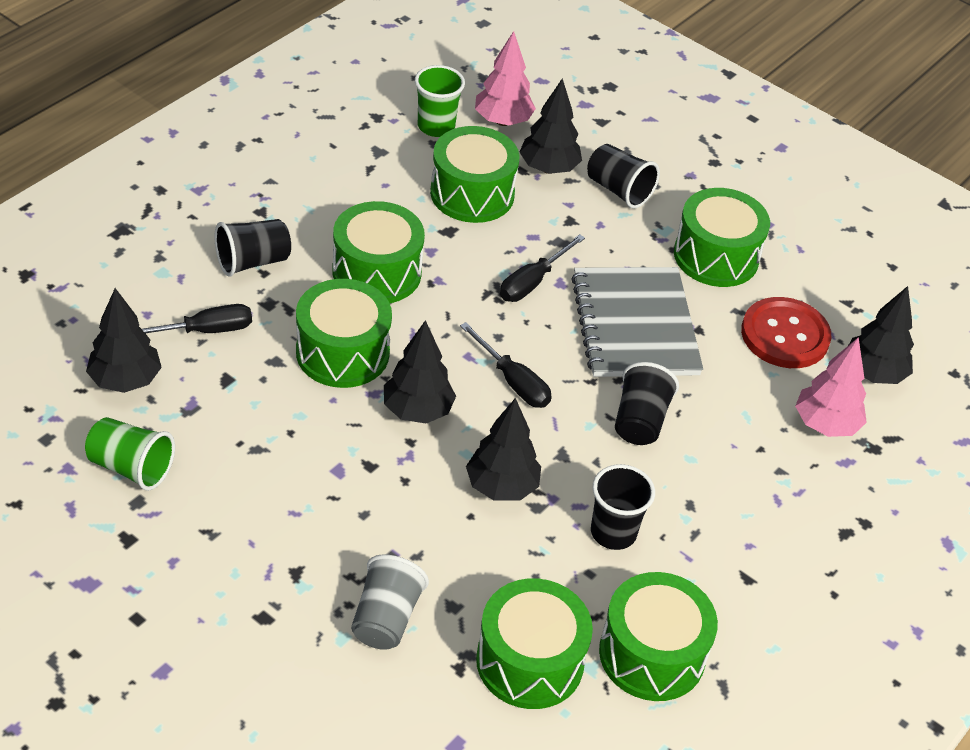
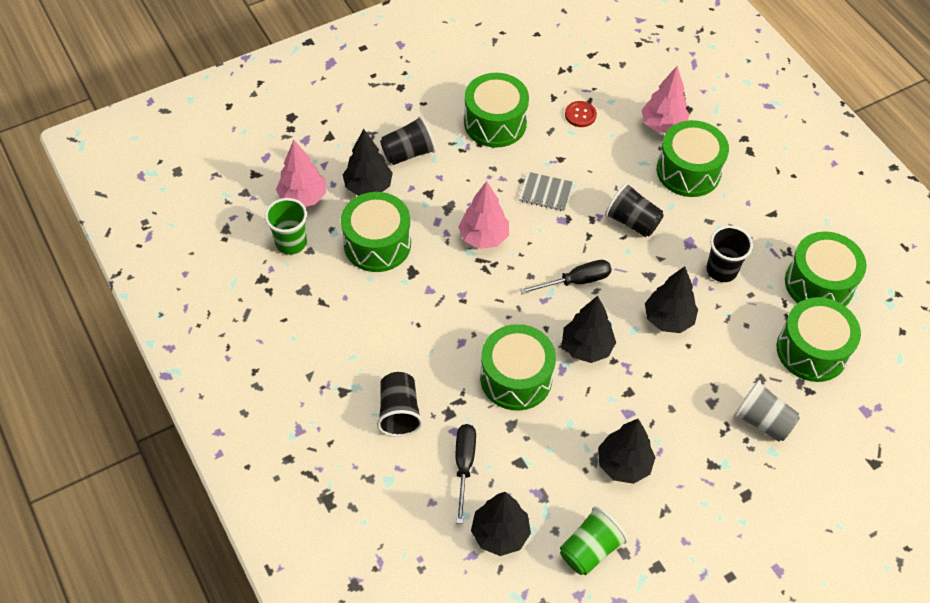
camera: 65 degrees left, 10 degrees up
(376, 272) = (440, 331): green drum -> green drum (688, 171)
(532, 282) = (483, 237): black screwdriver -> pink tree
(635, 325) = (545, 192): grey notebook -> grey notebook, size x0.46
(785, 335) = (580, 115): red button -> red button, size x0.51
(873, 373) = (627, 83): black tree -> black tree (623, 464)

